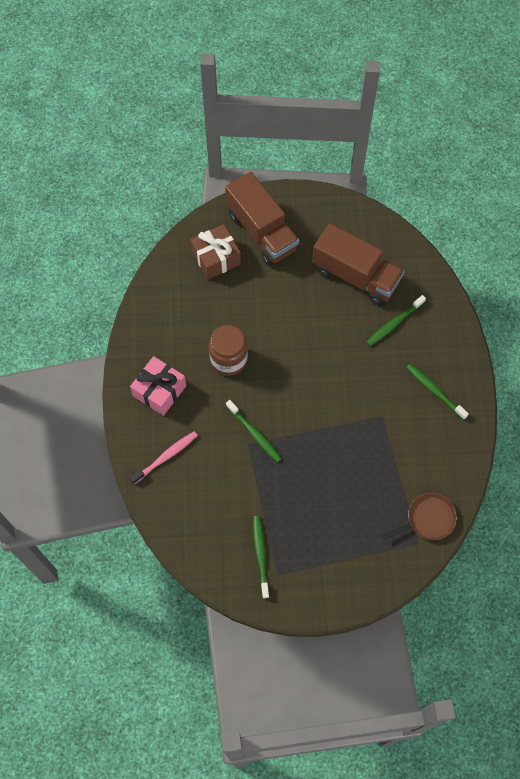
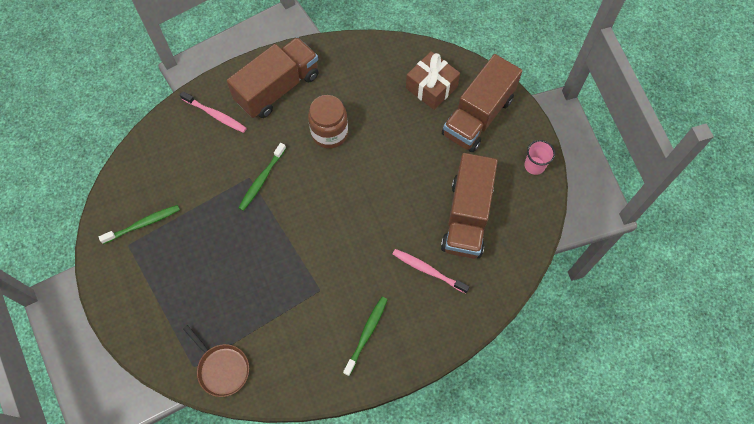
camera: 70 degrees right, 0 degrees up
(159, 391) = (277, 88): pink gift -> brown truck
(327, 206) = (534, 165): none -> pink cup
(394, 323) = (428, 270): green toothbrush -> pink toothbrush

